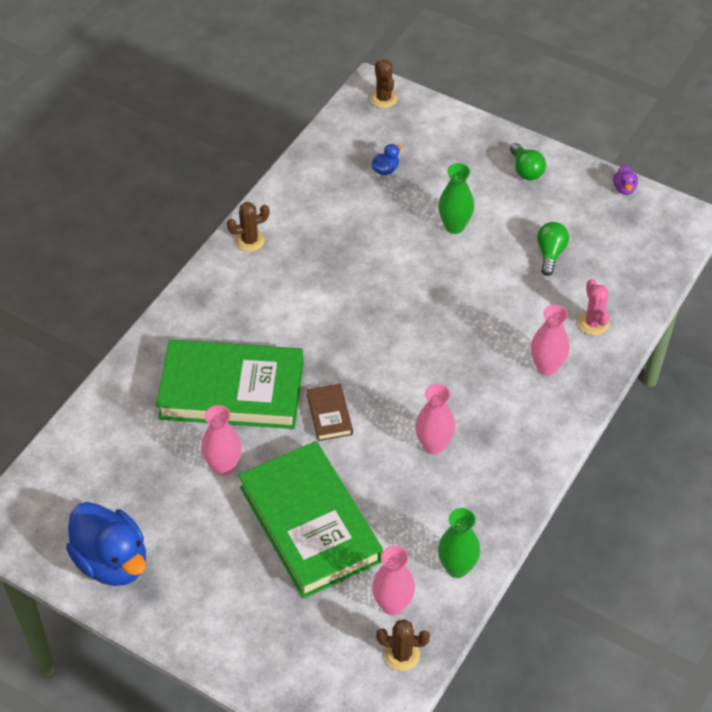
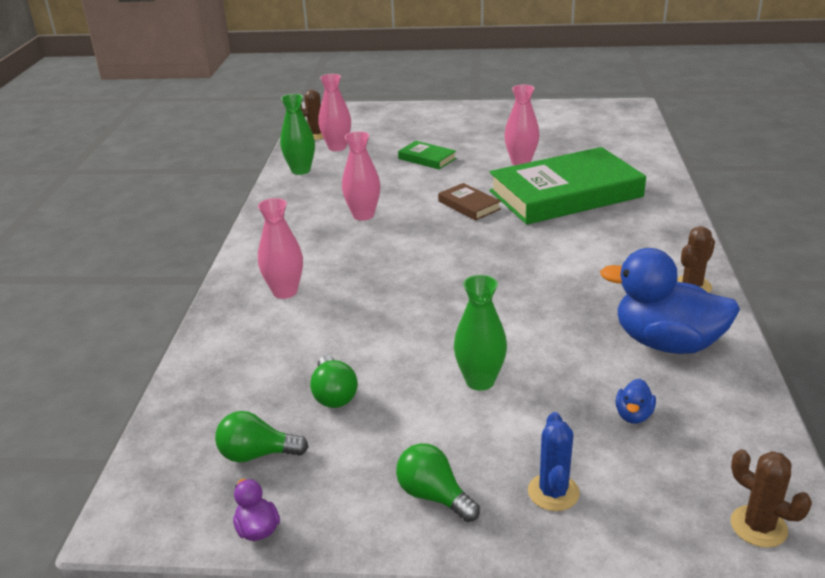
camera: 155 degrees right, 20 degrees down
(112, 561) = (541, 115): blue duck -> blue duck (666, 343)
(310, 524) = (427, 158): green book -> green book, size x0.42
(464, 148) = (553, 492): none -> blue cactus
(593, 323) = (246, 343): pink cactus -> none
(612, 231) = (257, 454): none -> green light bulb

